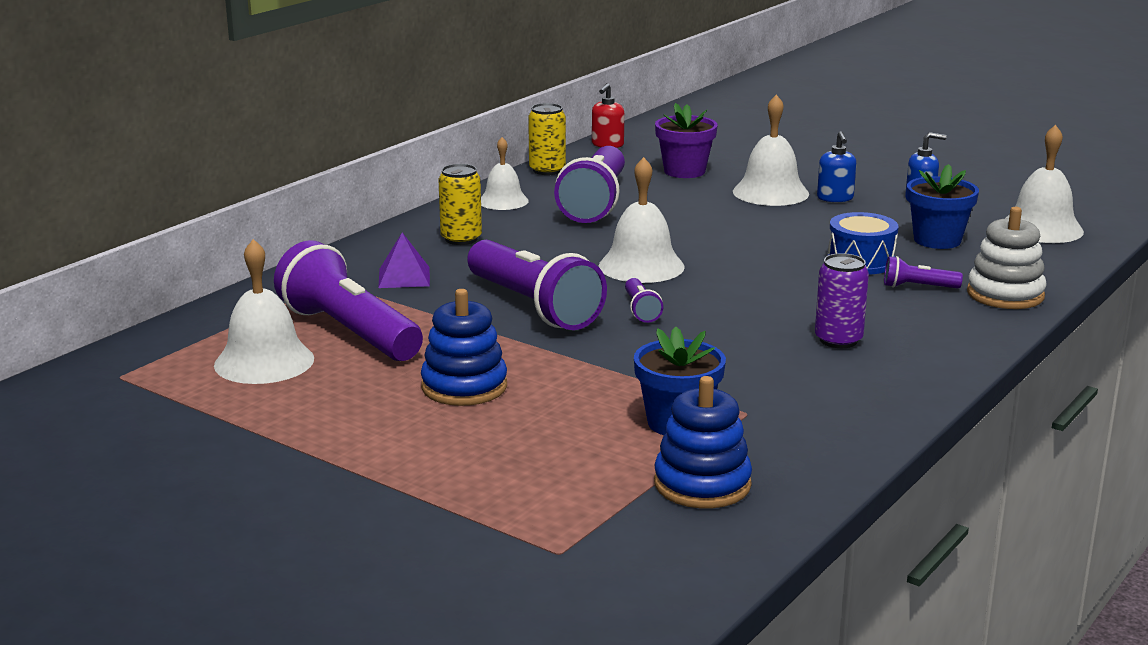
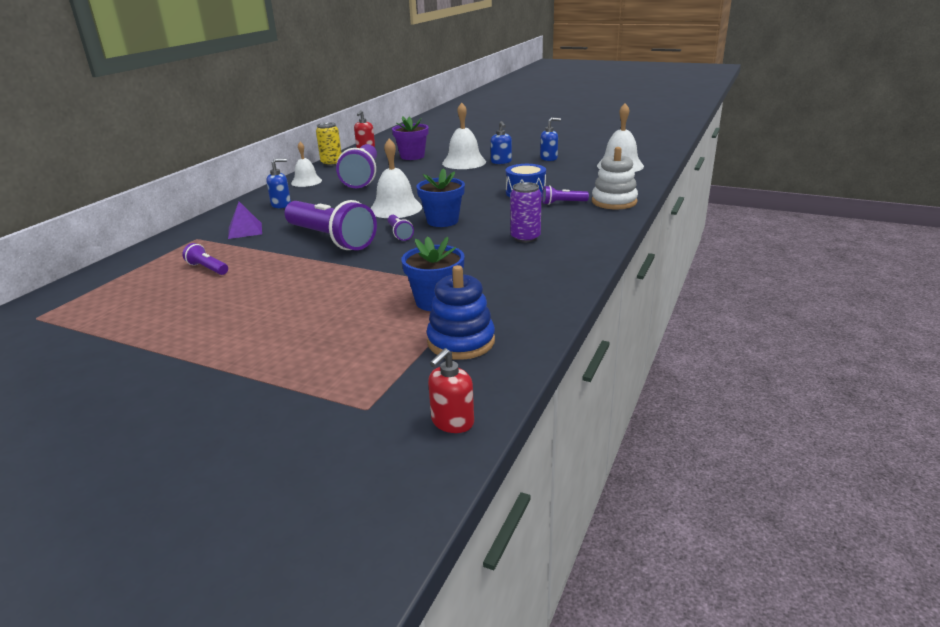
camera: 10 degrees left, 5 degrees up
(264, 361) = (145, 295): white bell -> none
(349, 332) = (207, 268): purple flashlight -> purple flashlight, size x0.44
(461, 239) = (281, 205): yellow can -> blue soap dispenser
(464, 387) = (288, 295): blue stacking toy -> none
(668, 584) = (452, 422): none -> red soap dispenser
(937, 240) = (565, 177): blue flower pot -> blue flower pot (442, 221)

